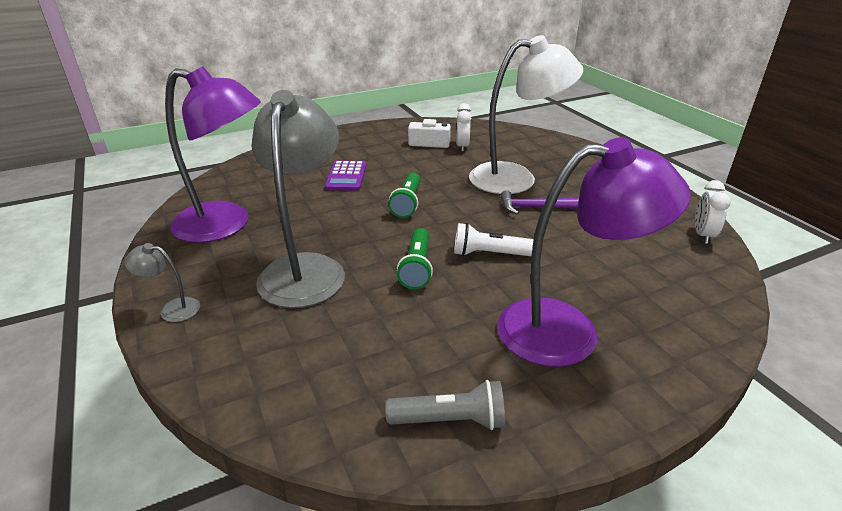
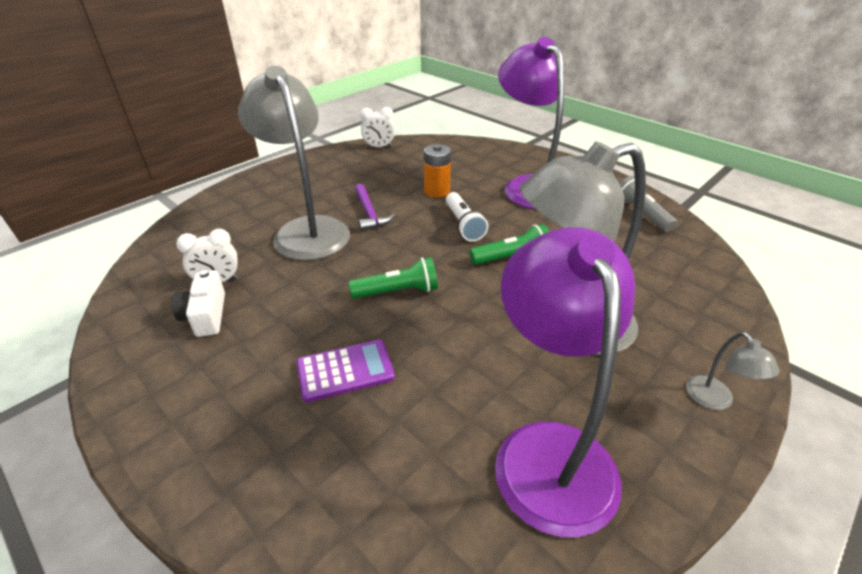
camera: 110 degrees left, 5 degrees up
(516, 178) = (307, 230): white lamp -> grey lamp
(570, 253) = (437, 191): none -> orange battery

